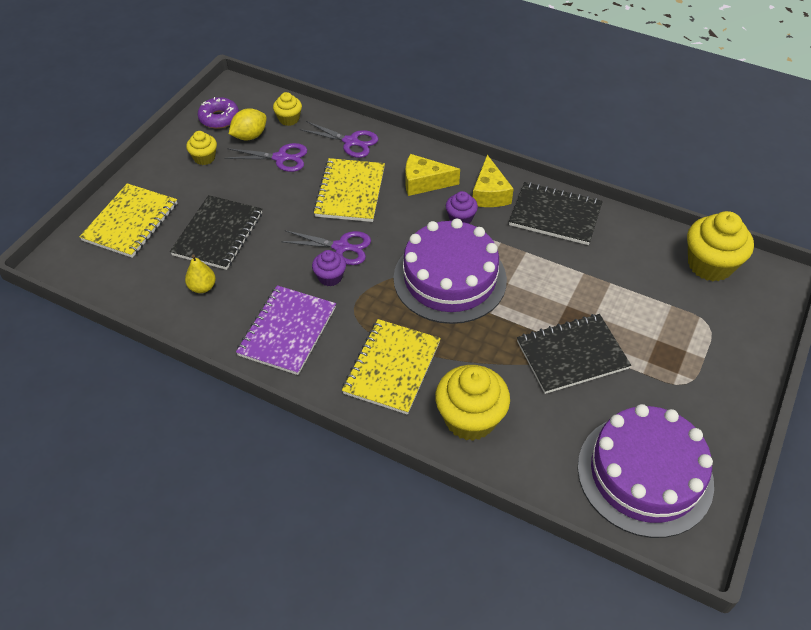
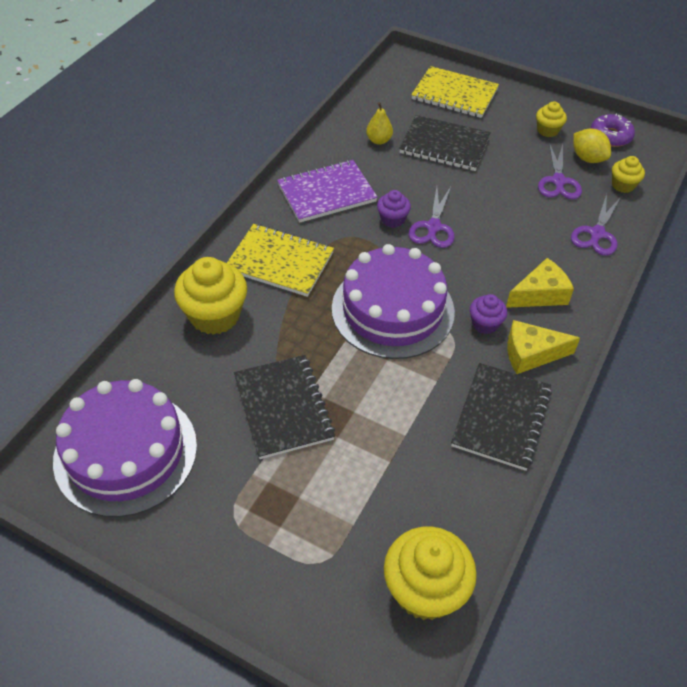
camera: 90 degrees right, 0 degrees up
(287, 331) = (326, 193): purple notebook -> purple notebook turned 45 degrees counterclockwise
(350, 192) = (515, 233): yellow notebook -> none
(424, 182) = (540, 294): yellow cheese -> yellow cheese turned 60 degrees clockwise

